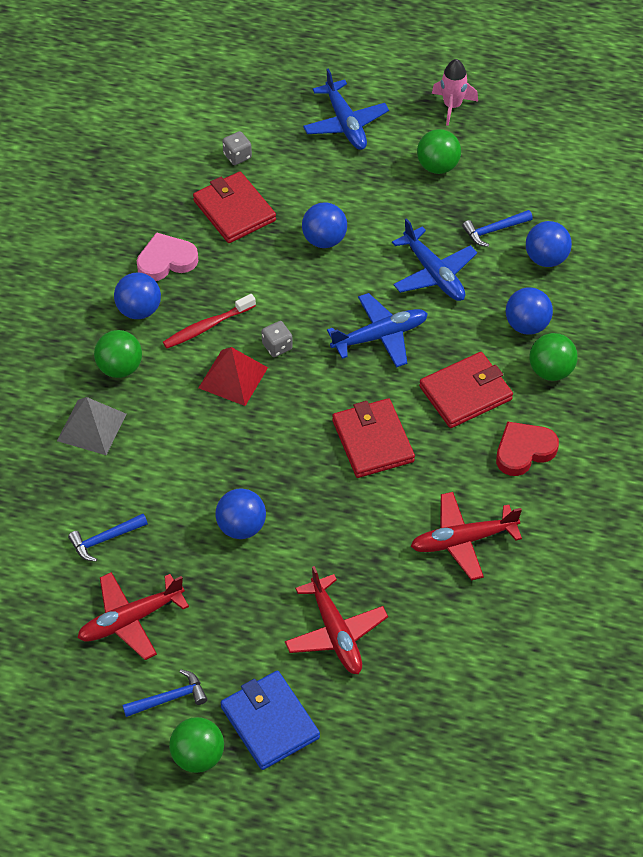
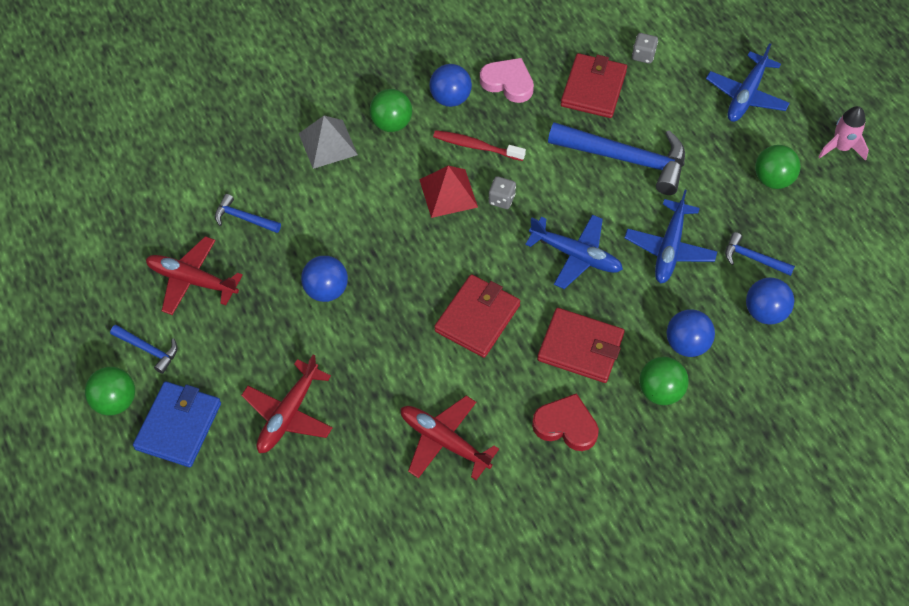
camera: 50 degrees right, 5 degrees up
(324, 240) = (626, 159): blue ball -> blue hammer

